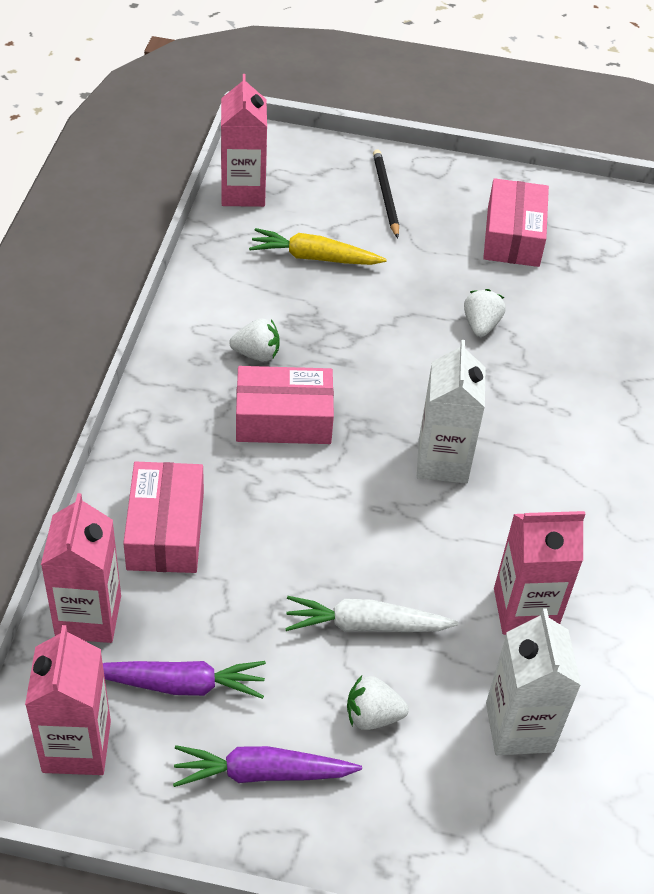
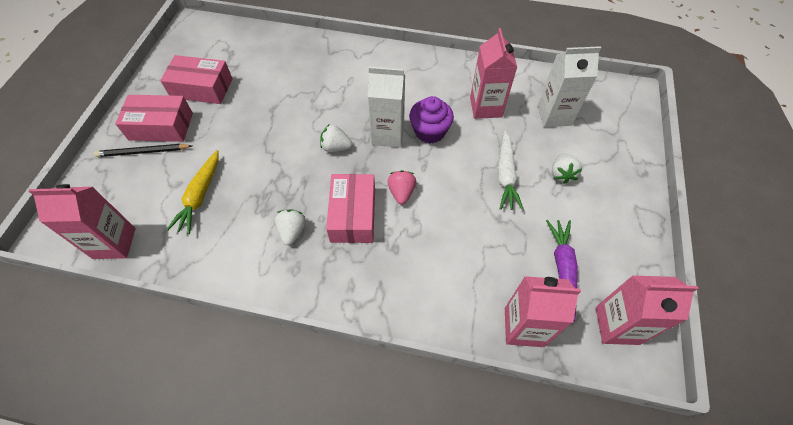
camera: 85 degrees left, 10 degrees up
(166, 530) = (449, 283): pink box -> pink box (161, 126)
(262, 773) = (608, 225): purple carrot -> none
(325, 477) = (401, 192): none -> pink strawberry
(455, 520) = (429, 131): none -> purple cupcake
(481, 325) = (279, 109): white strawberry -> white strawberry (336, 147)

